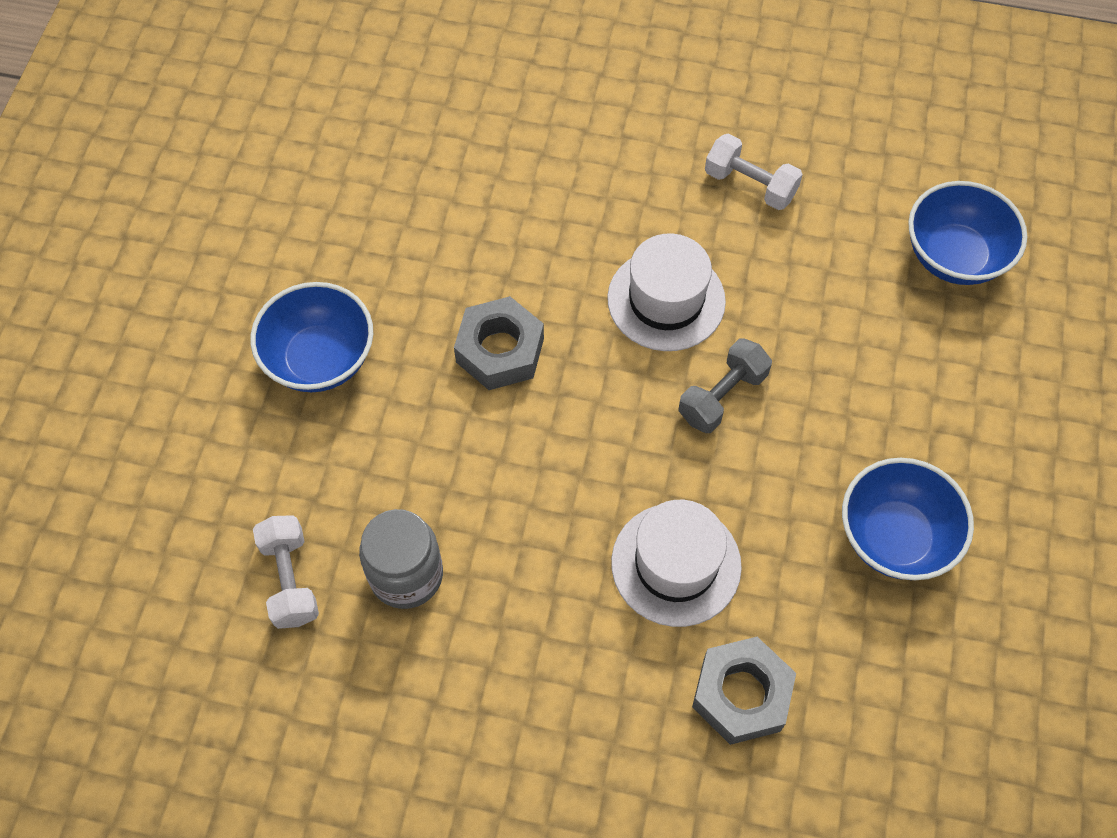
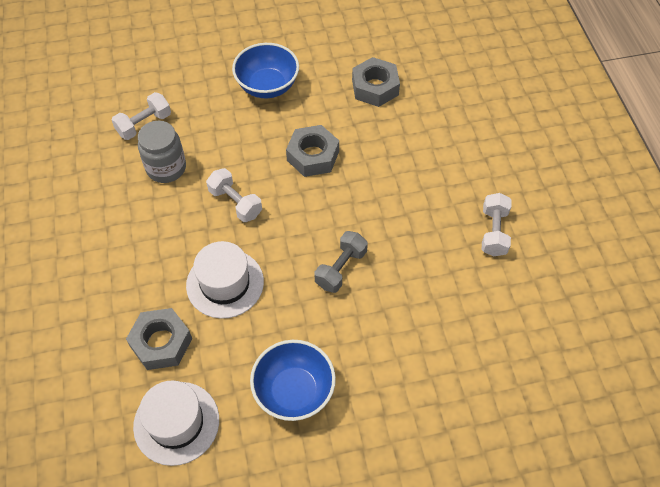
camera: 65 degrees right, 5 degrees down
(414, 212) = (375, 87): none -> grey nut
(532, 494) = (235, 203): none -> white dumbbell
(666, 300) = (388, 219): white hat -> white hat (176, 423)
(722, 396) = (341, 268): grey dumbbell -> grey dumbbell turned 75 degrees counterclockwise
(954, 256) = (514, 362): blue bowl -> none

